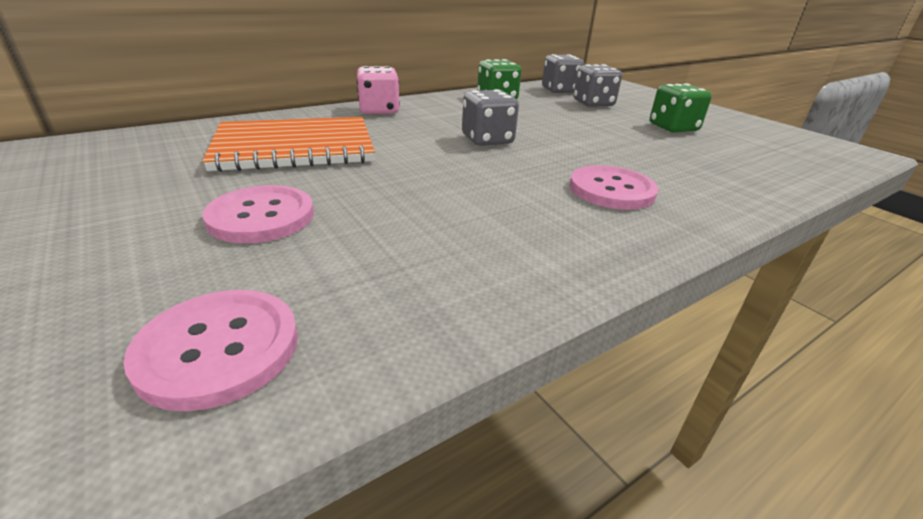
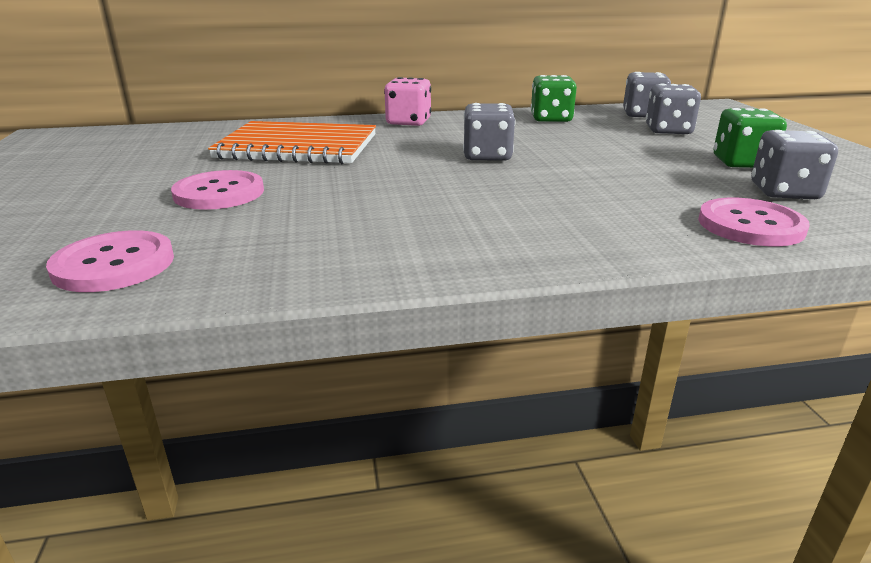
camera: 25 degrees right, 5 degrees down
(611, 190) = (564, 212): pink button -> pink button (750, 225)
(727, 150) = (784, 192): none -> grey dice

